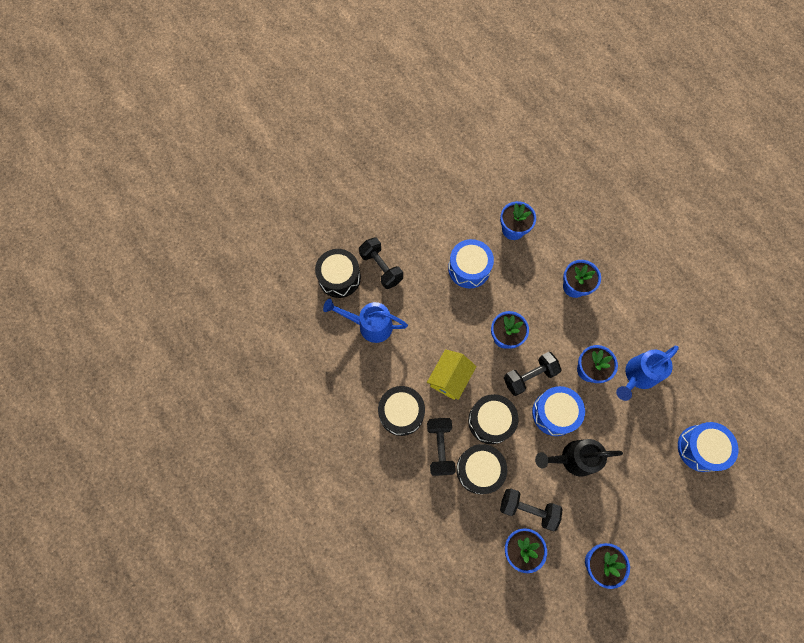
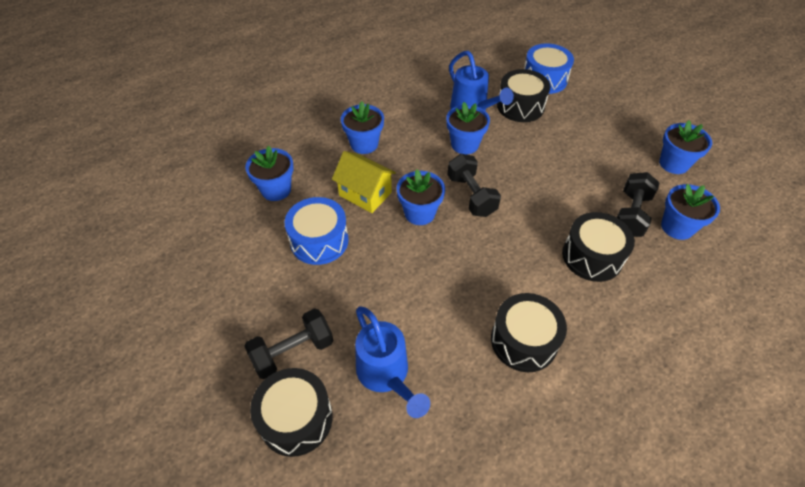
camera: 85 degrees left, 20 degrees down
(370, 325) = (386, 375): blue watering can -> blue watering can turned 45 degrees counterclockwise
(440, 447) = (569, 297): black dumbbell -> none
(450, 378) = (473, 277): yellow house -> yellow house (365, 194)
(490, 421) = (529, 239): black drum -> black drum (520, 106)
(554, 413) = (515, 178): blue drum -> none
(572, 458) = (566, 170): black watering can -> none

